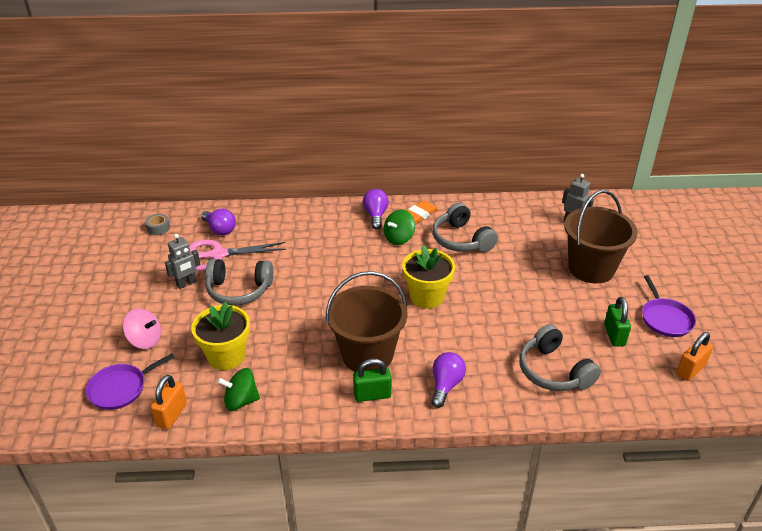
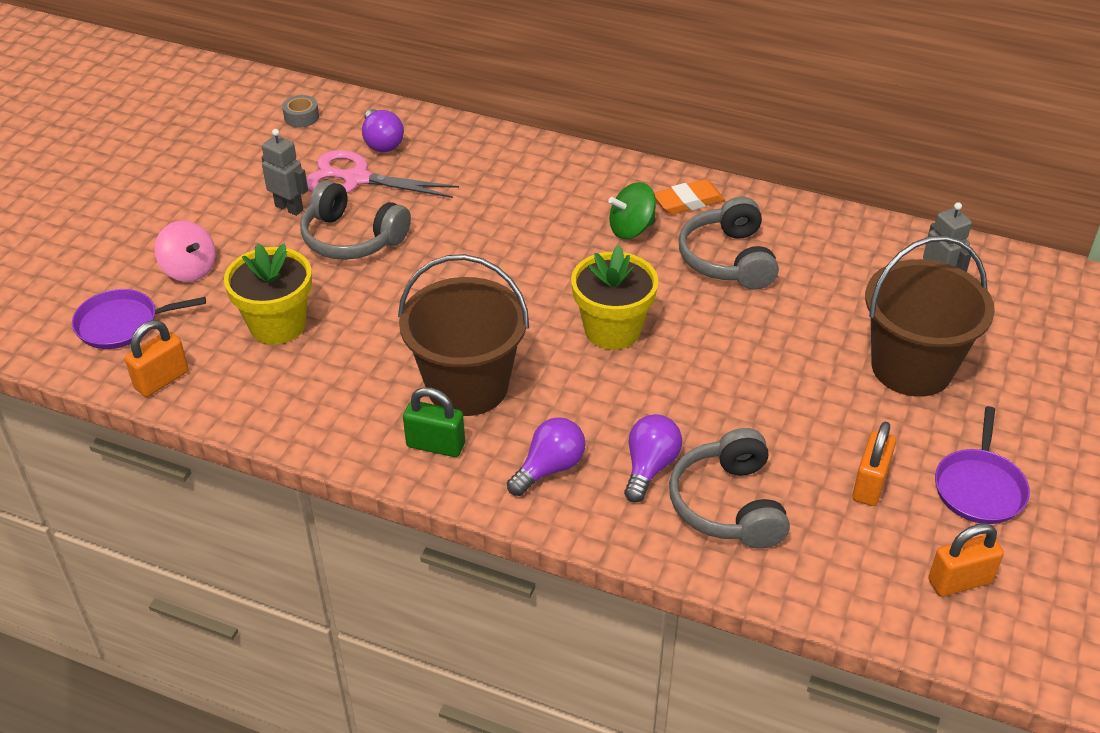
camera: 25 degrees right, 5 degrees up
(186, 284) = (289, 208): grey robot -> grey robot turned 135 degrees counterclockwise
(241, 401) = (258, 392): green spinning top -> none
(376, 215) = (620, 184): purple light bulb -> purple light bulb (649, 467)
(614, 335) = (869, 484): green padlock -> orange padlock

